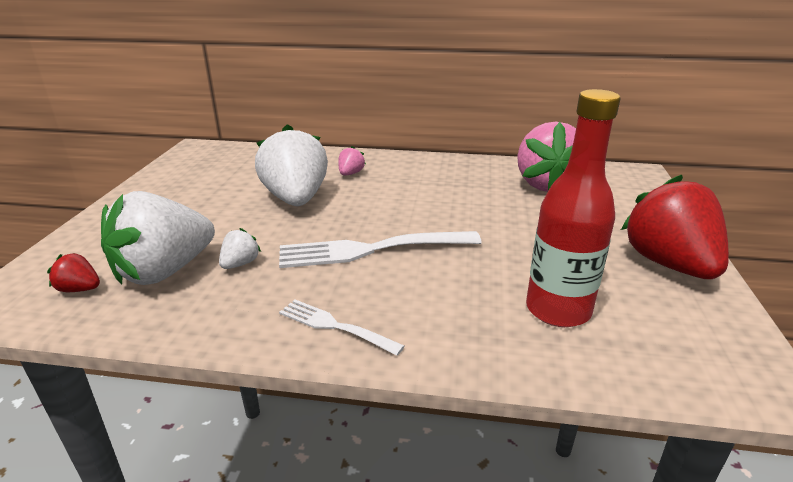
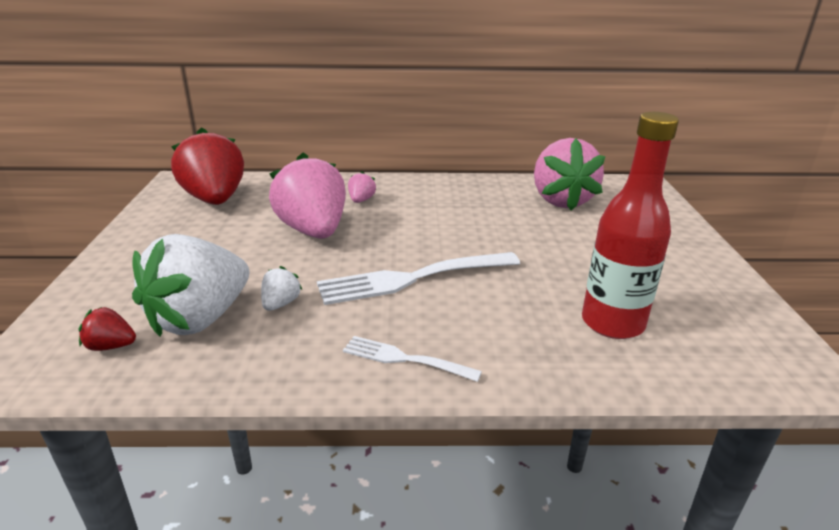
camera: 10 degrees left, 0 degrees up
(296, 199) = (313, 231): white strawberry -> pink strawberry
(669, 264) = (697, 271): red strawberry -> red strawberry (215, 200)

